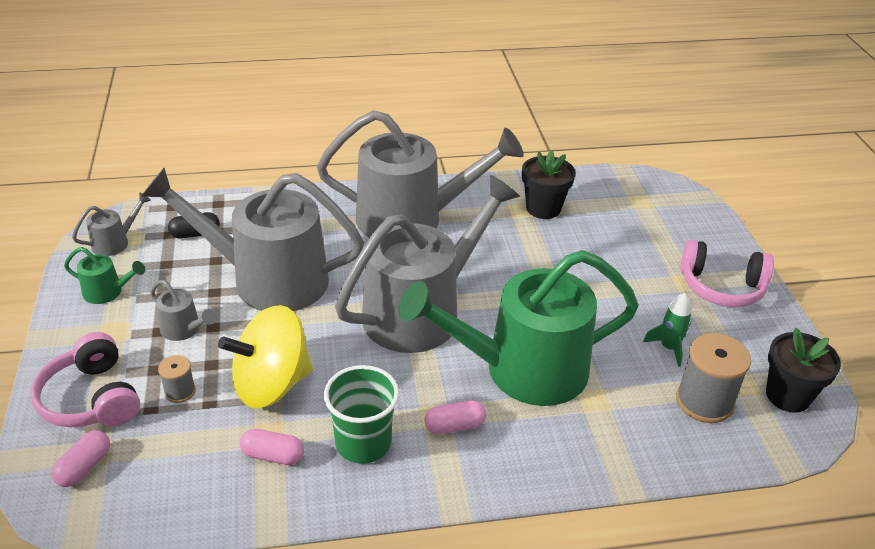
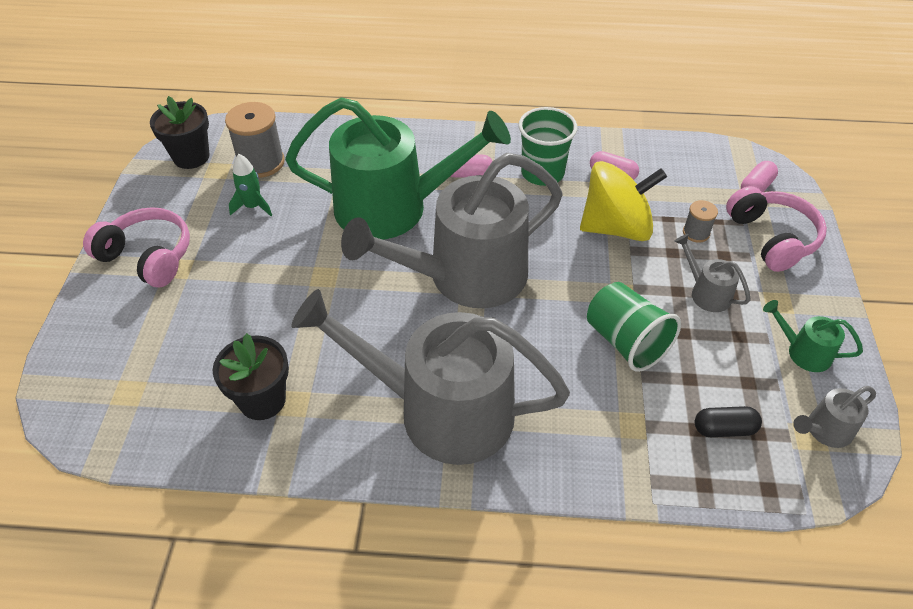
camera: 165 degrees left, 10 degrees up
(267, 279) = (626, 341): grey watering can -> green cup

